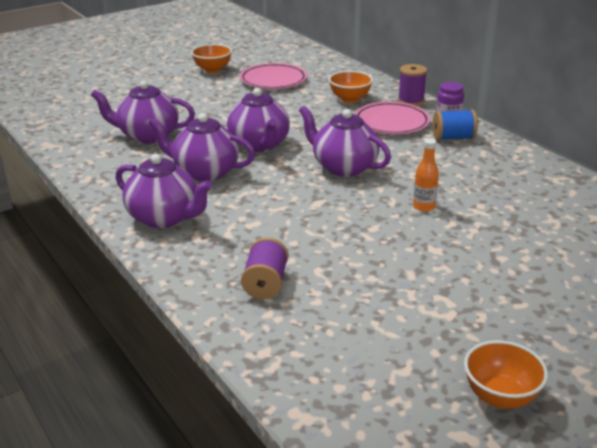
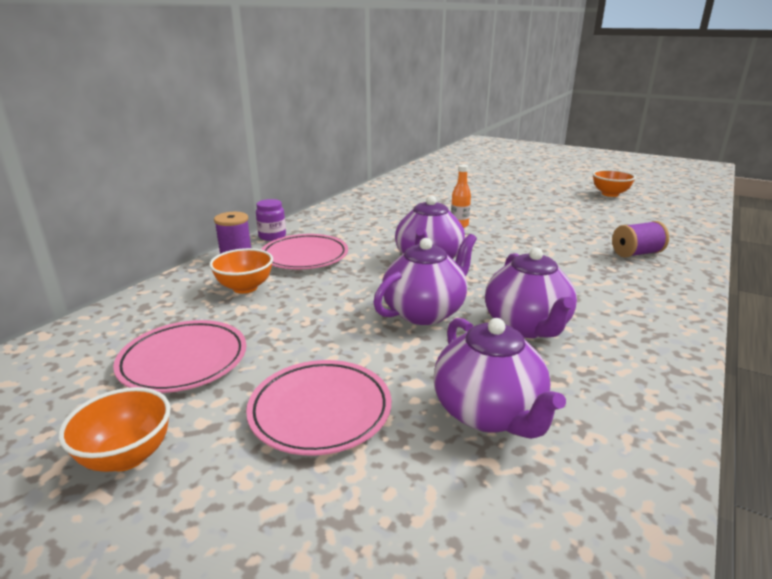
camera: 115 degrees left, 5 degrees down
(164, 218) = (639, 319): purple teapot -> none
(197, 102) = (320, 411): none -> pink plate
(453, 138) = (322, 229): blue spool -> none

